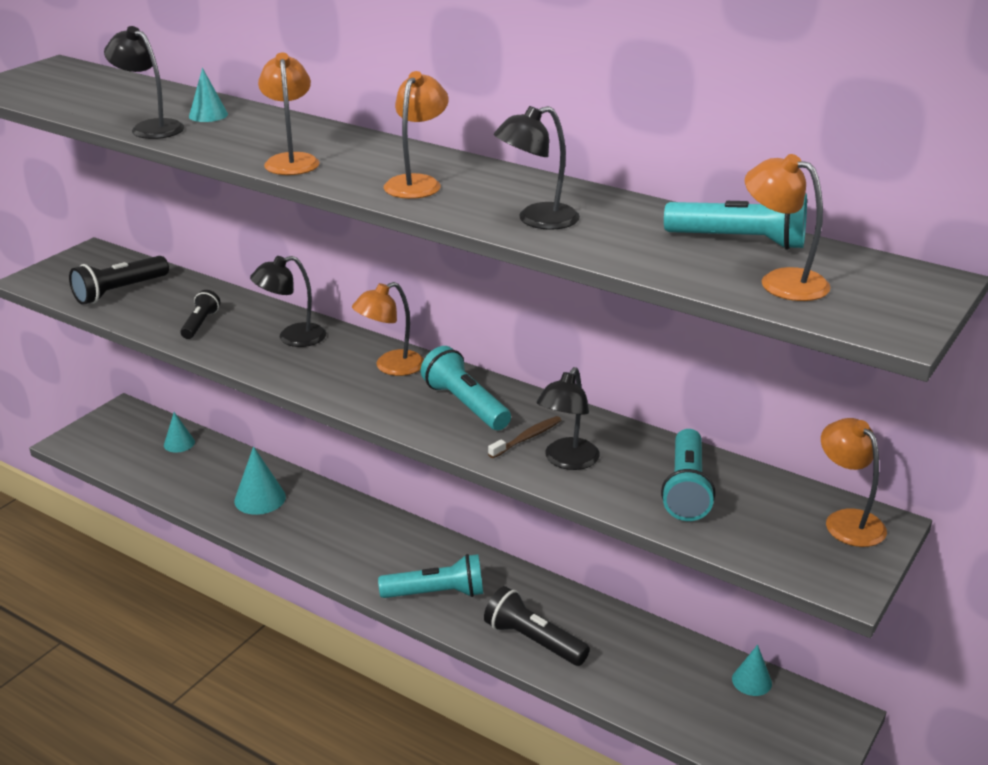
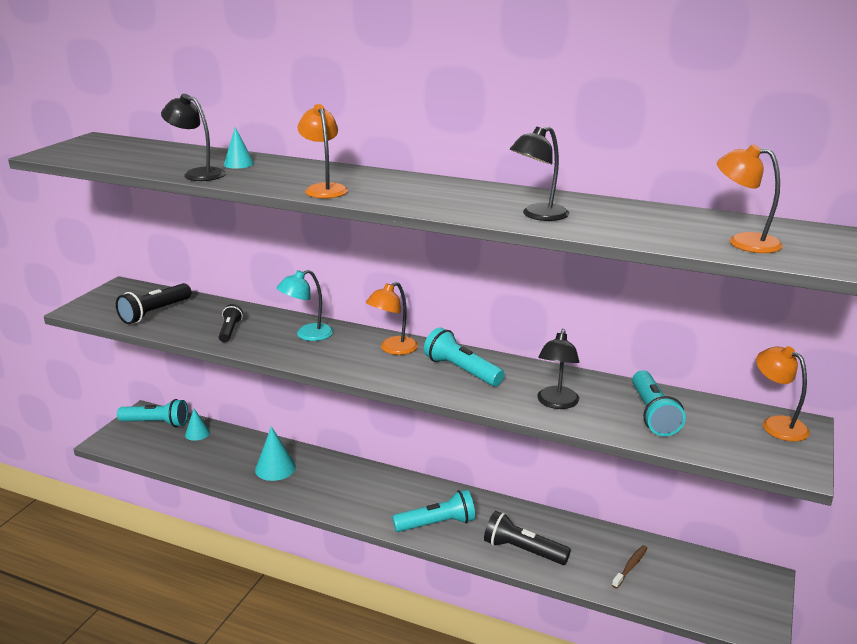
camera: 10 degrees left, 5 degrees down
(292, 338) = (307, 335): black lamp -> turquoise lamp
(417, 183) = (431, 197): orange lamp -> none
(526, 438) = (518, 390): brown toothbrush -> brown toothbrush (630, 567)
(739, 241) = (694, 219): turquoise flashlight -> turquoise flashlight (156, 423)
(751, 681) = (693, 560): turquoise cone -> none

